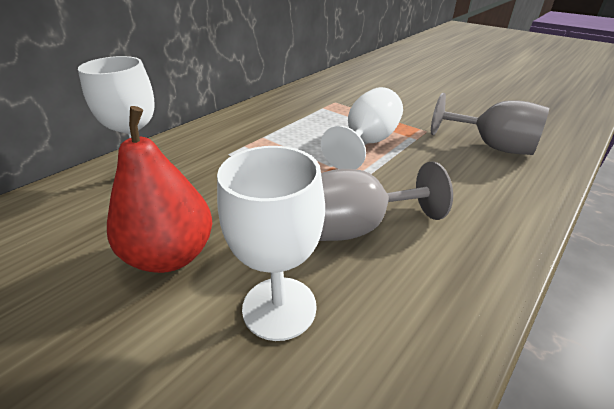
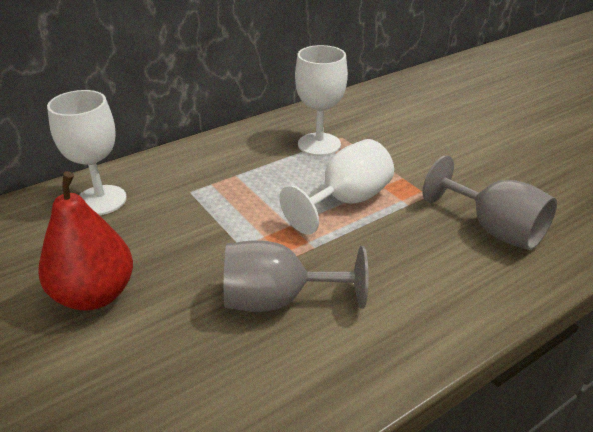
camera: 15 degrees right, 0 degrees up
(279, 307) = (166, 362): white goblet -> white goblet (319, 144)

